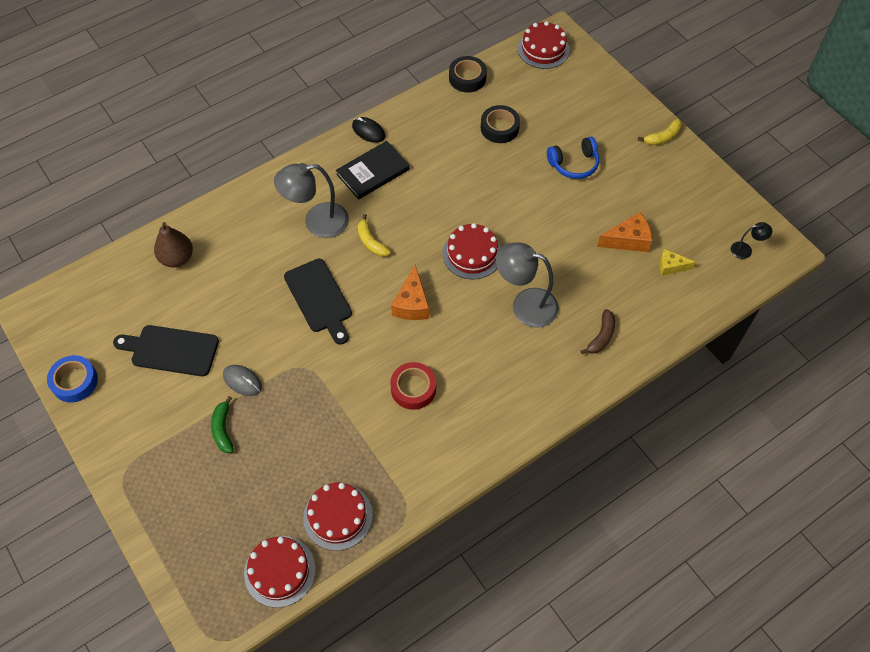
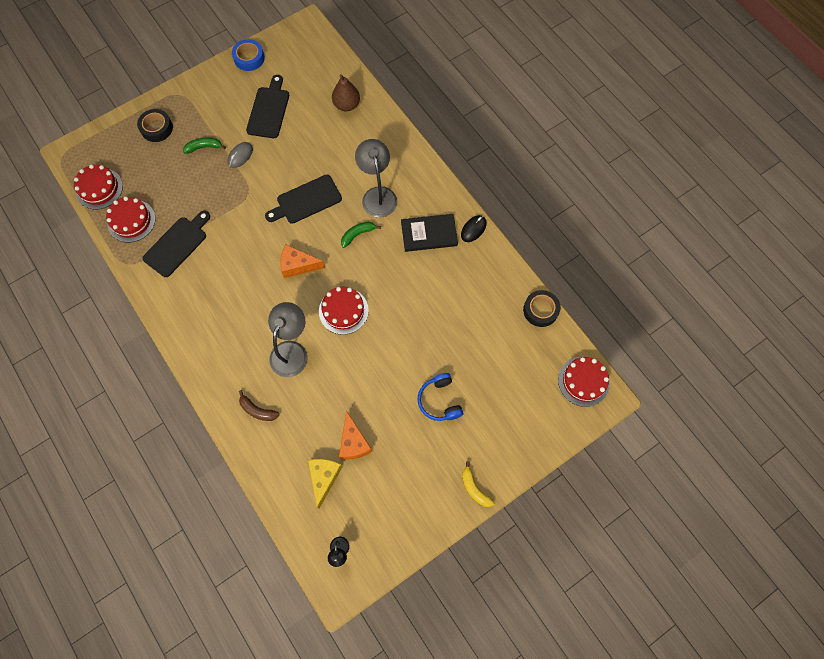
camera: 90 degrees right, 10 degrees up
(371, 242) = (358, 234): yellow banana -> green banana
(373, 172) = (429, 234): black book -> black book turned 60 degrees counterclockwise
(378, 449) = (177, 244): none -> black cutting board
(413, 388) = (223, 267): red tape -> none
(499, 128) = (481, 337): black tape -> black tape (156, 128)
(671, 266) = (324, 478): yellow cheese -> yellow cheese, size x1.54

